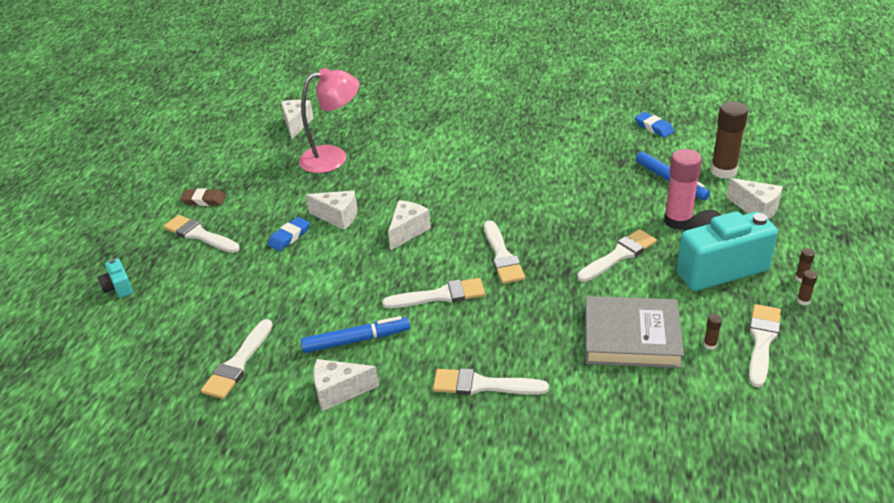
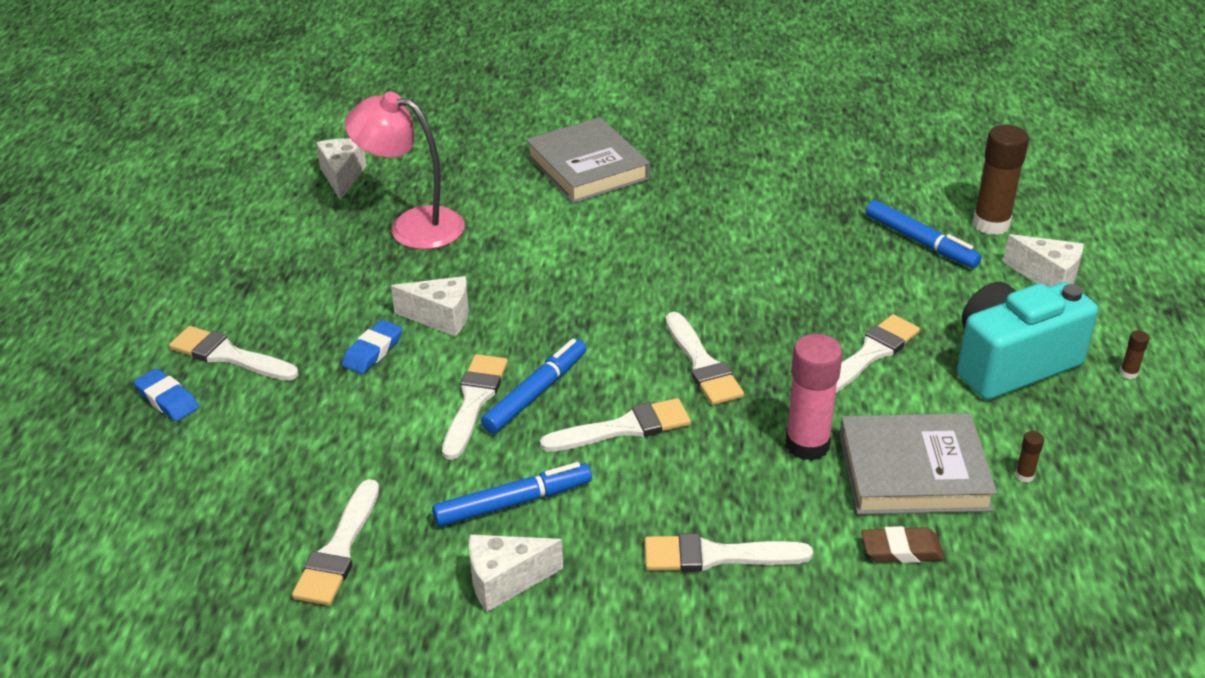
camera: 10 degrees left, 0 degrees up
(118, 287) = (118, 445): turquoise camera -> none
(204, 200) = (223, 301): brown eraser -> brown eraser (901, 550)
(333, 157) = (412, 226): pink lamp -> pink lamp turned 135 degrees counterclockwise
(387, 269) = (536, 393): none -> blue marker
(408, 231) = (553, 334): white cheese -> none
(455, 123) = (587, 167): none -> grey book
(654, 127) = (879, 163): blue eraser -> blue eraser (167, 399)
(678, 221) = (942, 300): pink glue stick -> pink glue stick (807, 445)
(762, 341) = (1094, 465): white brush -> white brush (474, 401)
(803, 301) = (1137, 405): brown glue stick -> none

